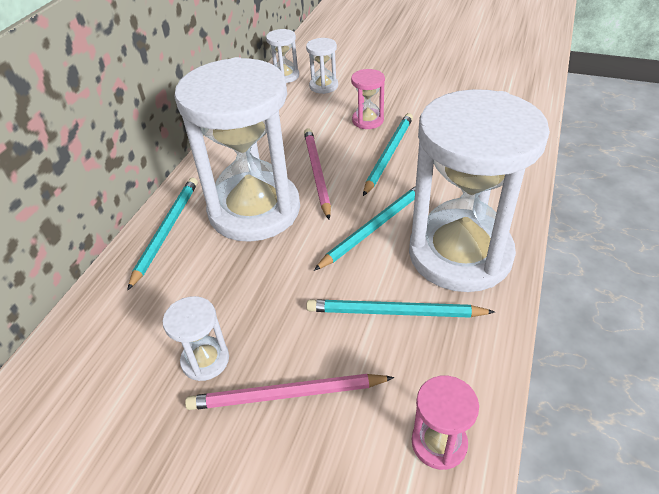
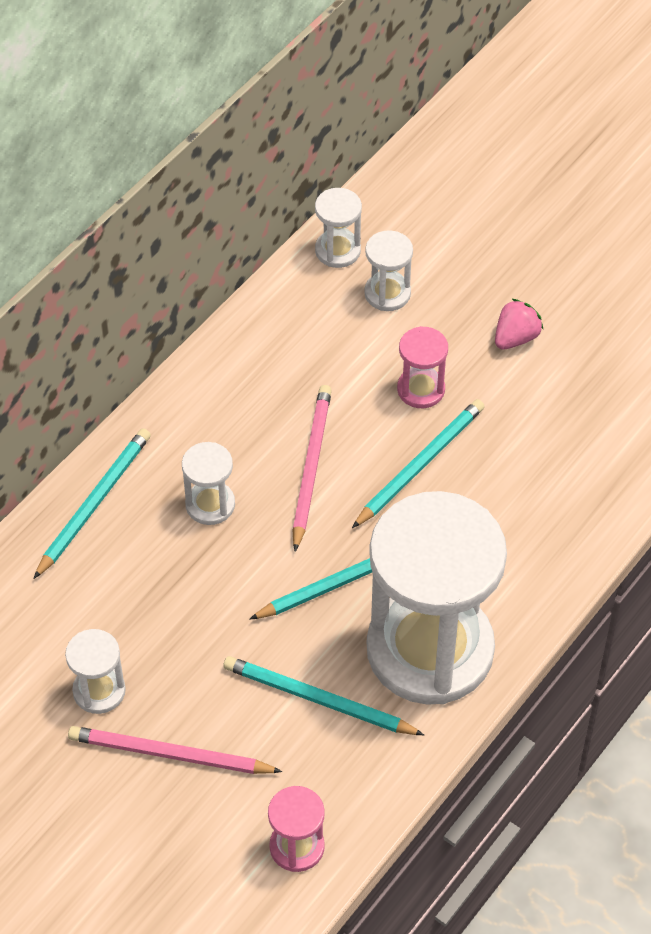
camera: 15 degrees right, 10 degrees up
(254, 210) = (210, 504): white hourglass -> white hourglass, size x0.41
(410, 87) = (515, 338): none -> pink strawberry

